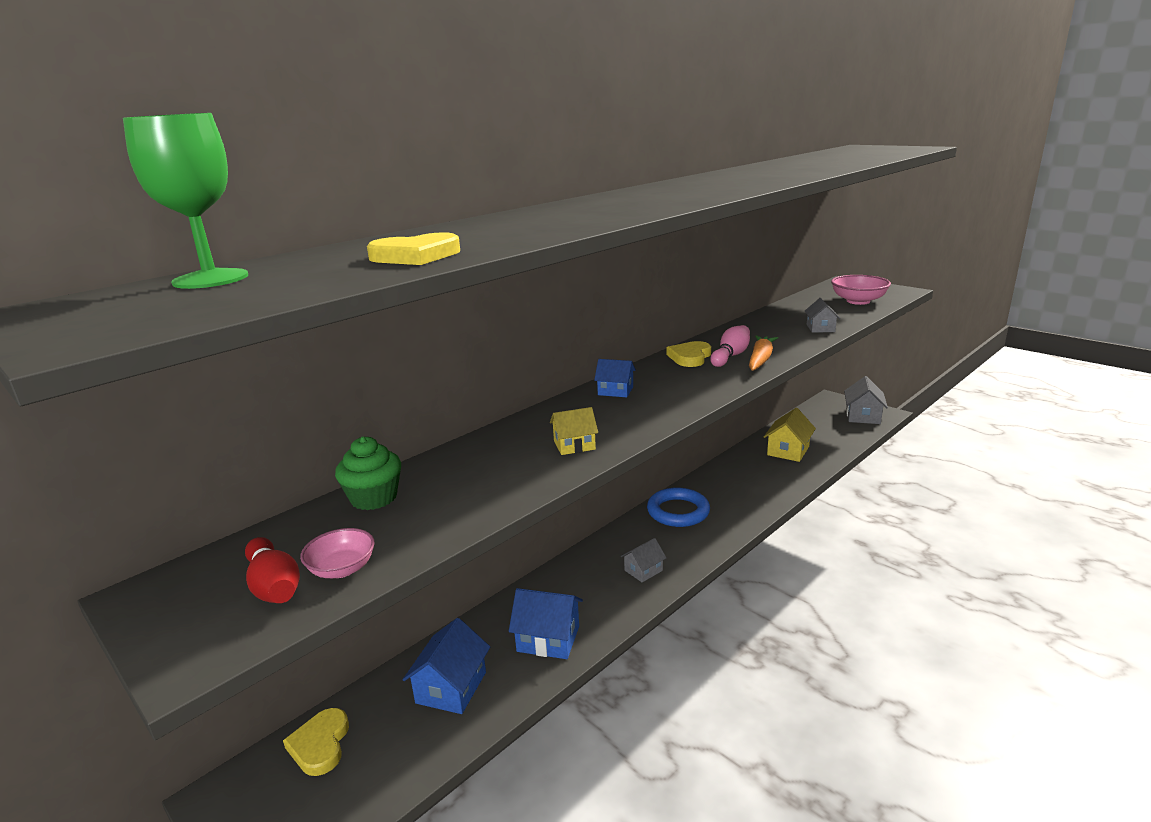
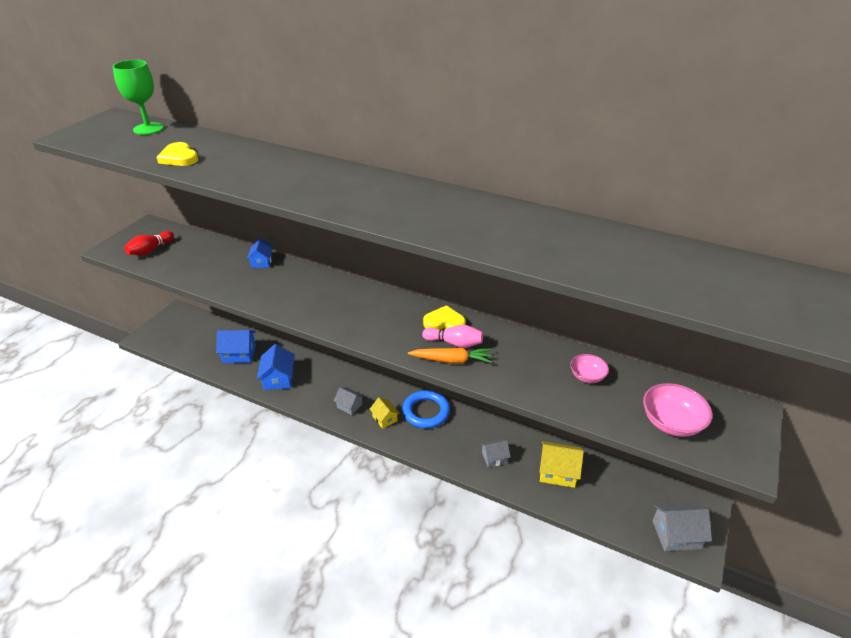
camera: 70 degrees right, 15 degrees up
(320, 744) = (203, 327): yellow heart -> none
(342, 569) = (161, 261): pink bowl -> pink bowl (587, 376)
(374, 498) = (220, 250): green cupcake -> none
(574, 445) = (281, 297): yellow house -> yellow house (385, 418)
(615, 391) = (366, 298): blue house -> blue house (261, 262)
(820, 328) = (555, 394): grey house -> grey house (494, 458)

